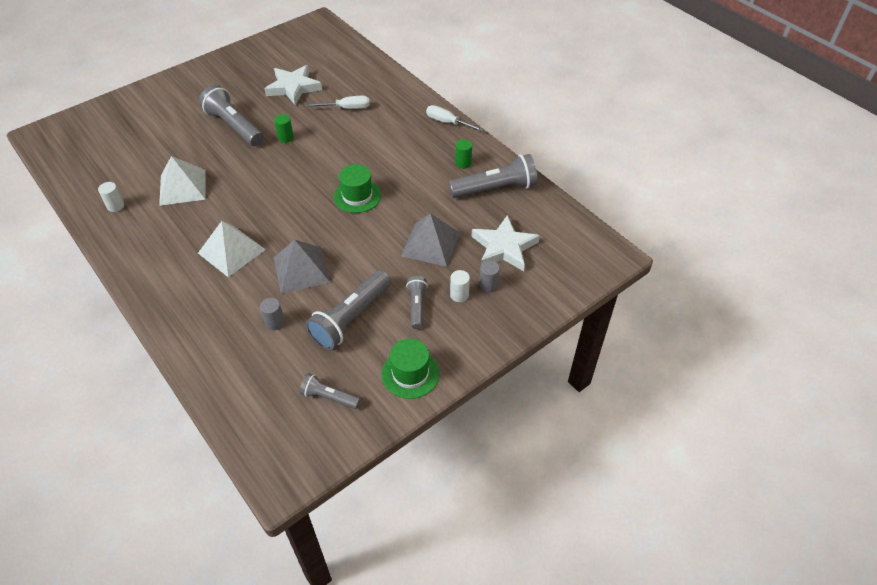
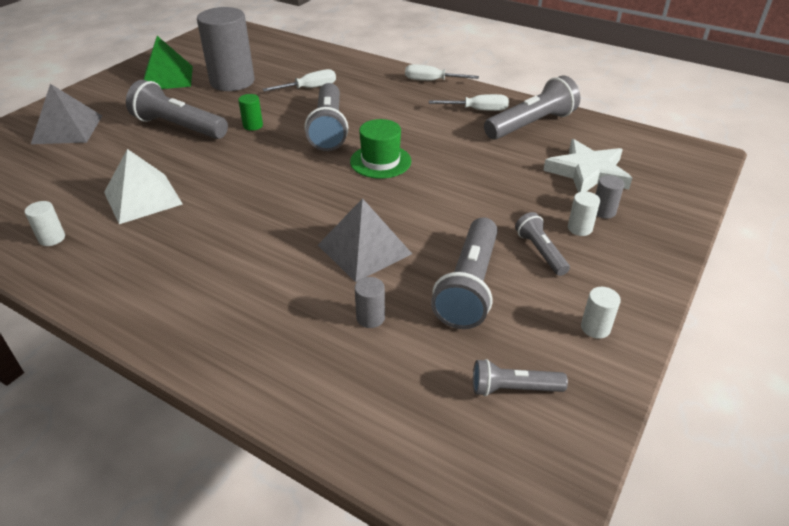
camera: 20 degrees left, 10 degrees down
(232, 251) = (255, 251): white pyramid -> none
(248, 72) = (167, 78): none -> green pyramid
(293, 87) = (232, 81): white star -> grey cylinder
(338, 154) = (328, 129): none -> grey flashlight
(410, 373) = (595, 328): green hat -> white cylinder
(430, 244) = (503, 187): grey pyramid -> grey pyramid (67, 129)
(463, 163) = (477, 110): green cylinder -> white screwdriver

